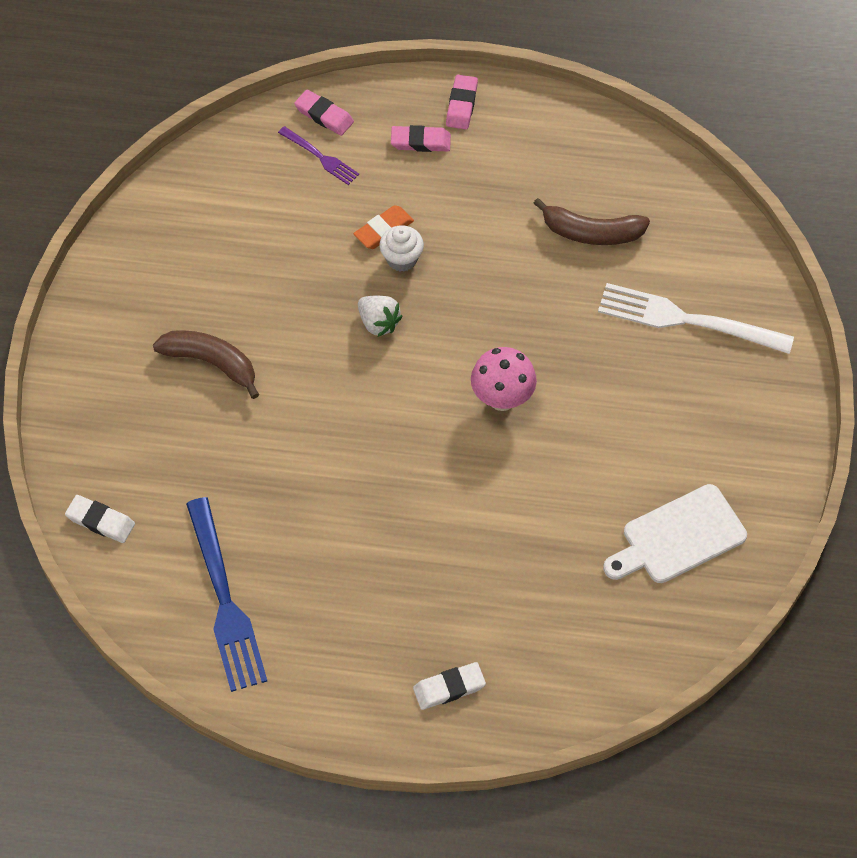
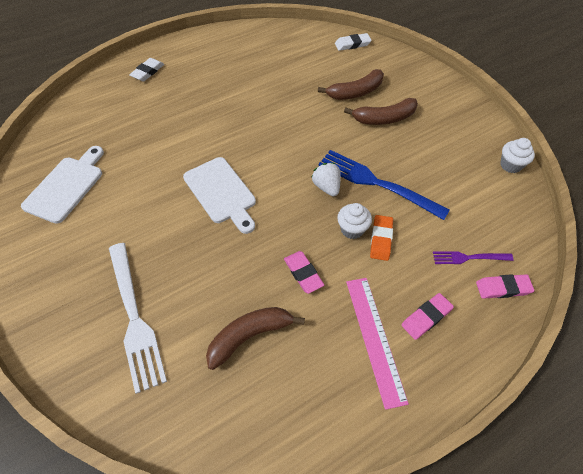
camera: 140 degrees right, 5 degrees down
(150, 205) = (510, 165): none -> white cupcake
(199, 429) = (355, 92): none -> brown banana
(225, 600) = (272, 49): blue fork -> blue fork (377, 183)
(378, 323) = (326, 187): white strawberry -> white strawberry turned 60 degrees clockwise
(461, 105) = (433, 372): pink eraser -> pink eraser (303, 273)
(483, 157) = (374, 338): none -> pink ruler
(502, 398) = (221, 193): pink mushroom -> white cutting board
(687, 320) = (134, 317): white fork -> white fork turned 90 degrees clockwise

